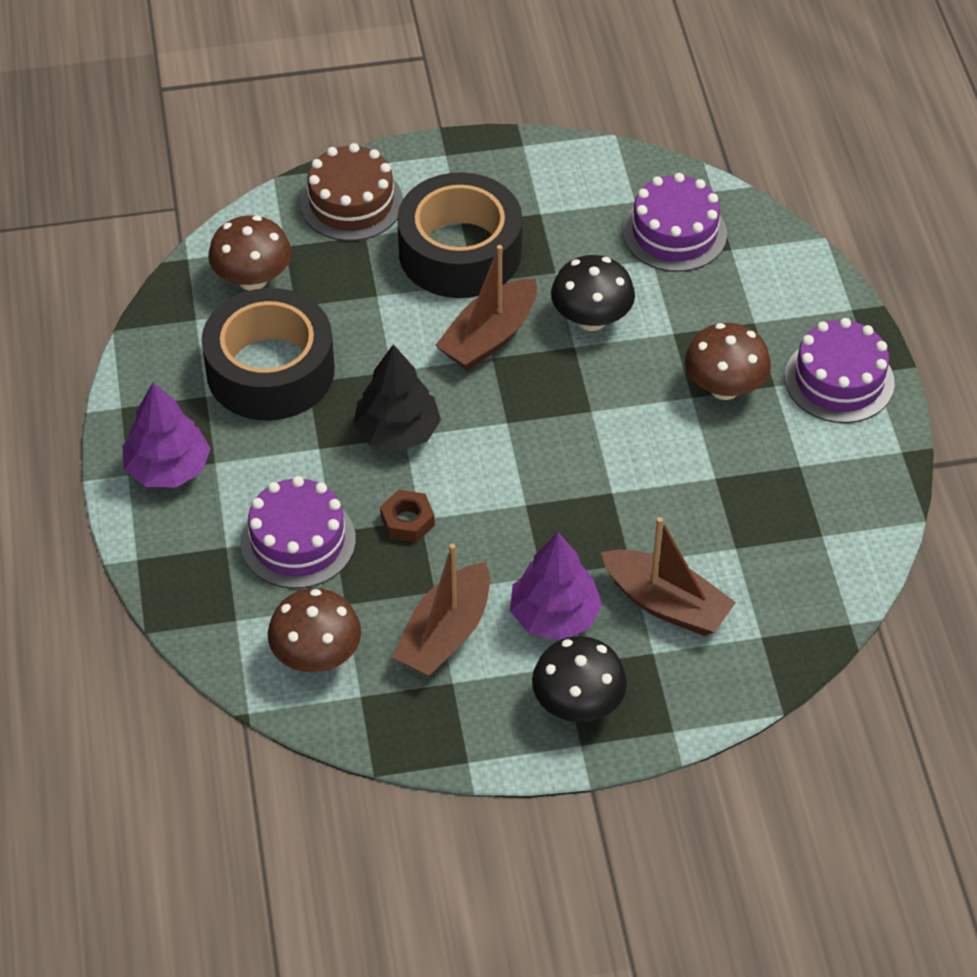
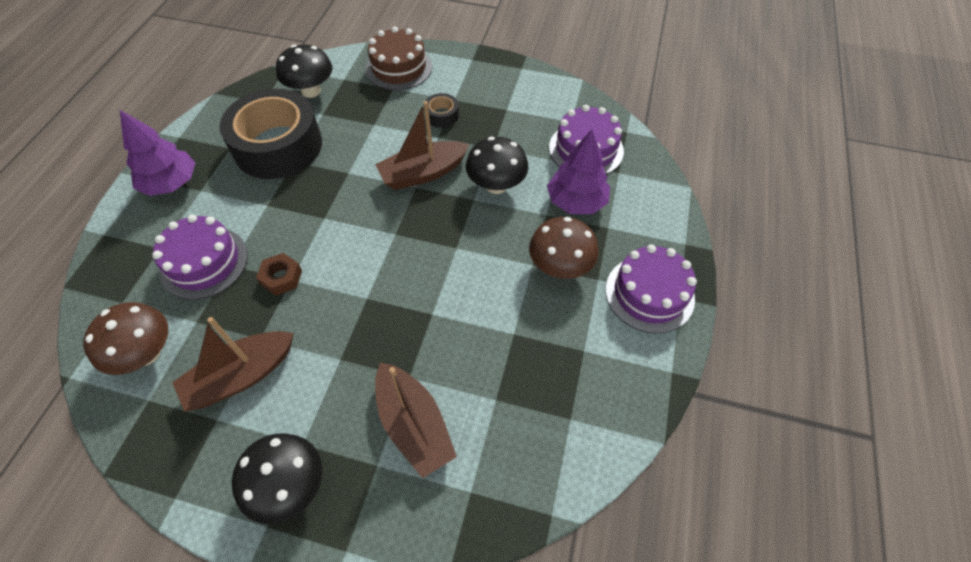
camera: 25 degrees right, 5 degrees up
(252, 279) = (311, 91): brown mushroom -> black mushroom
(397, 431) = (321, 213): black tree -> none
(460, 251) = (442, 115): black tape -> black tape, size x0.41
(554, 615) = (326, 396): purple tree -> purple tree (576, 201)

